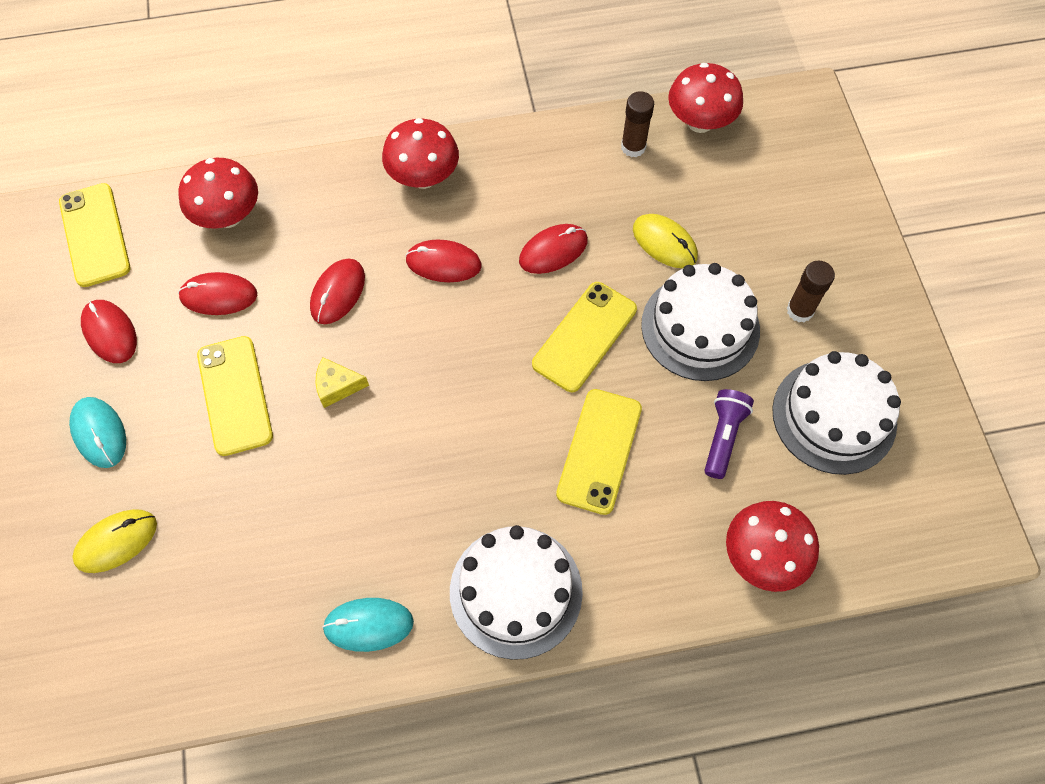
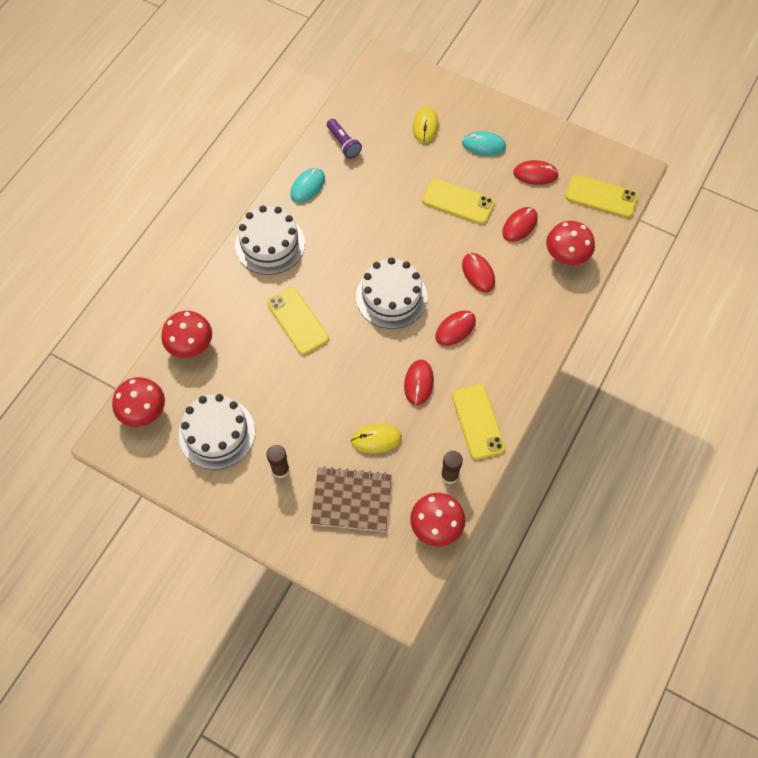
camera: 130 degrees right, 0 degrees up
(337, 386) = (426, 242): yellow cheese -> none
(423, 177) = (518, 356): red mushroom -> red mushroom (144, 411)
(584, 337) = (358, 359): yellow phone -> yellow phone (478, 421)
(700, 327) = (315, 414): white cake -> white cake (391, 297)
(723, 436) = (254, 376): purple flashlight -> purple flashlight (343, 143)
(756, 215) = (351, 500): none -> brown notebook

